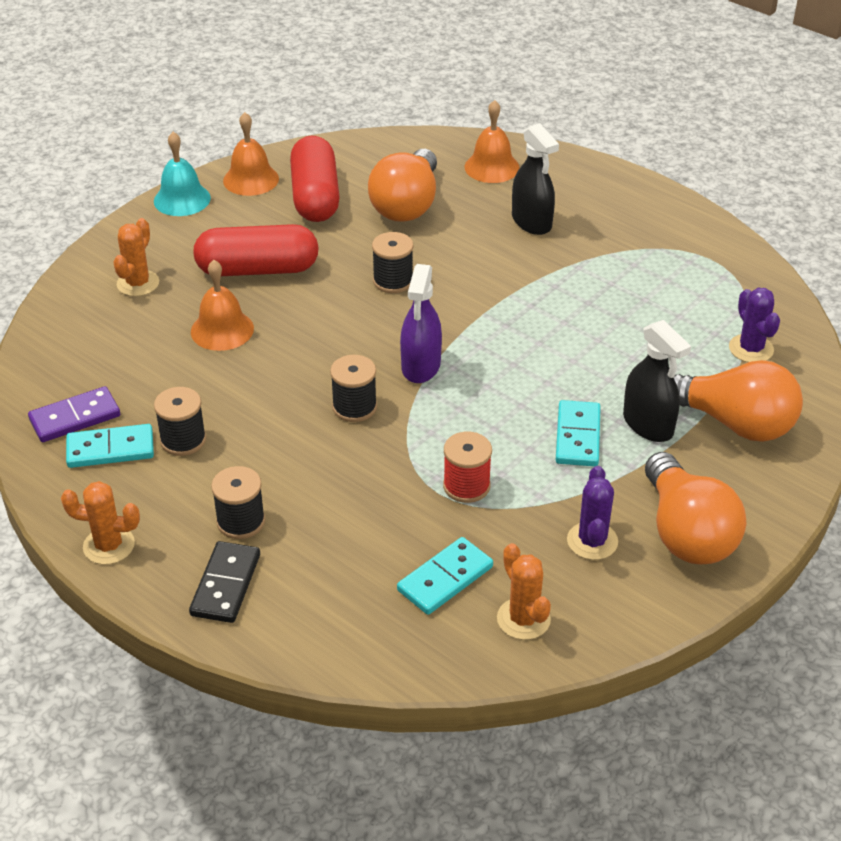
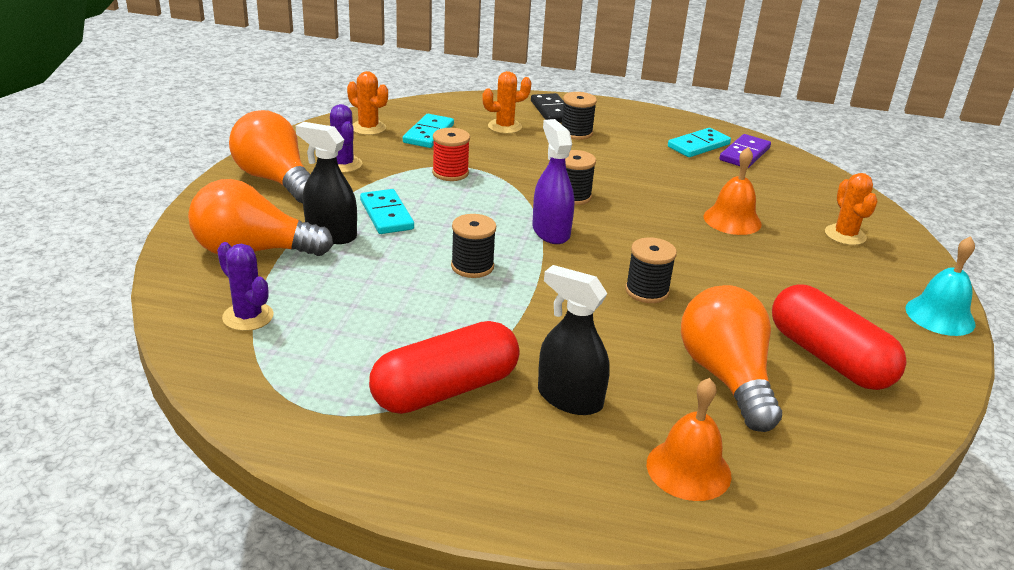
camera: 150 degrees right, 10 degrees down
(109, 545) = (635, 112): orange cactus -> orange cactus (504, 127)
(183, 440) = (662, 158): black spool -> black spool (472, 266)
(251, 179) = (918, 358): orange bell -> none
(257, 269) = (773, 270): red capsule -> red capsule (445, 390)

